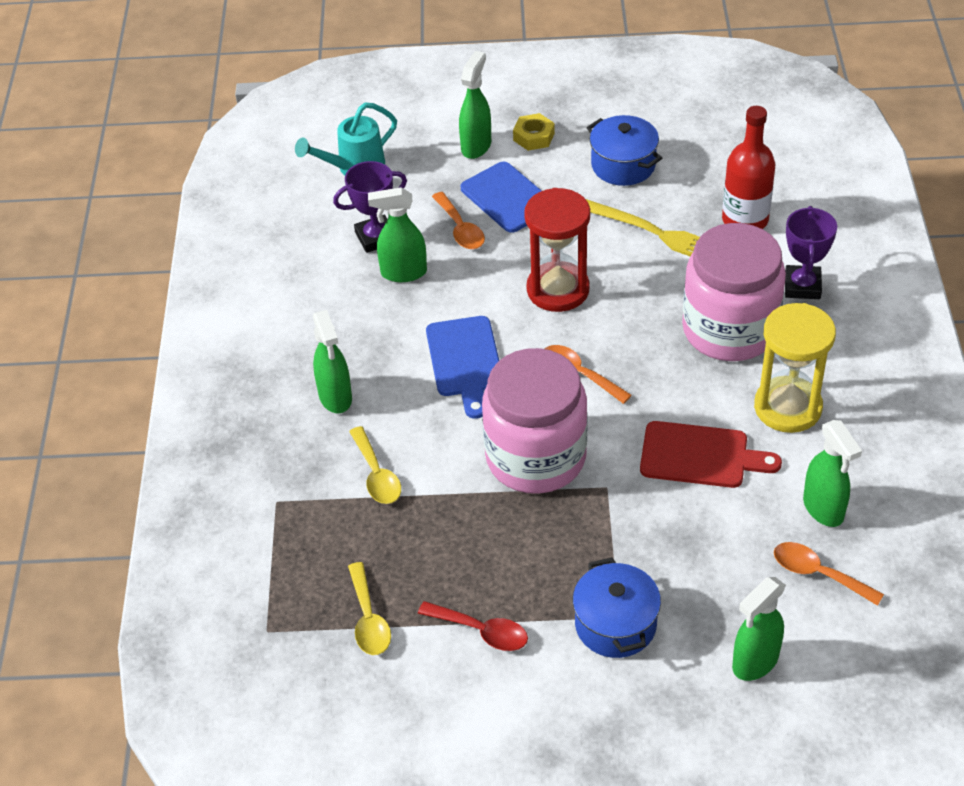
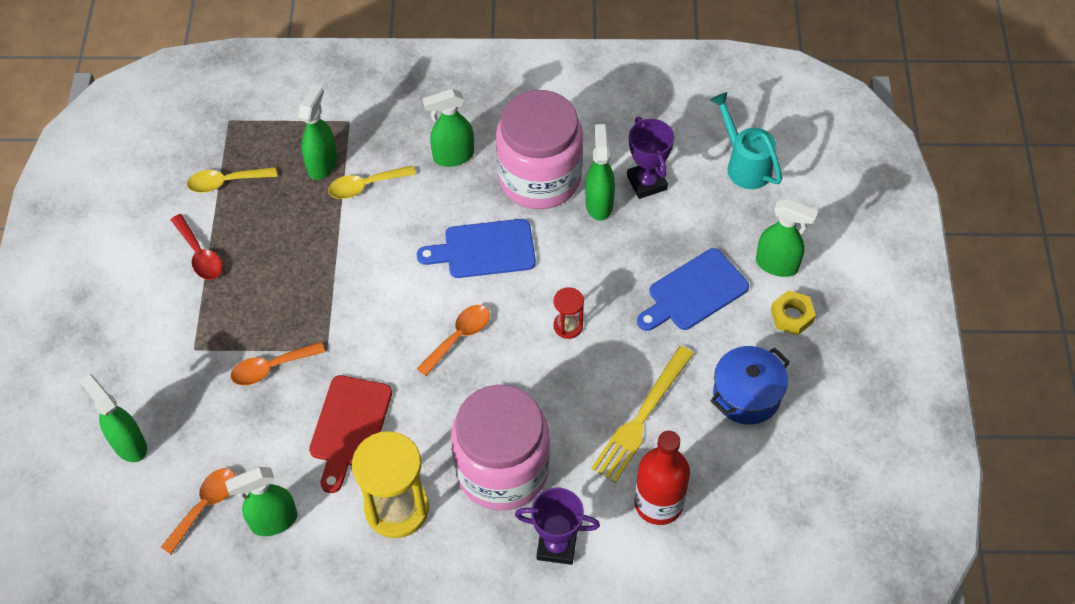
camera: 90 degrees right, 10 degrees up
(342, 520) = (322, 164): none -> green spray bottle
(460, 229) = (656, 249): orange spoon -> orange spoon (271, 367)
(481, 631) = (199, 254): red spoon -> red spoon turned 60 degrees counterclockwise
(536, 457) = (367, 299): pink jar -> pink jar (539, 178)
(558, 290) = (568, 326): red hourglass -> red hourglass, size x0.49
(615, 624) = (186, 346): blue pot -> none

